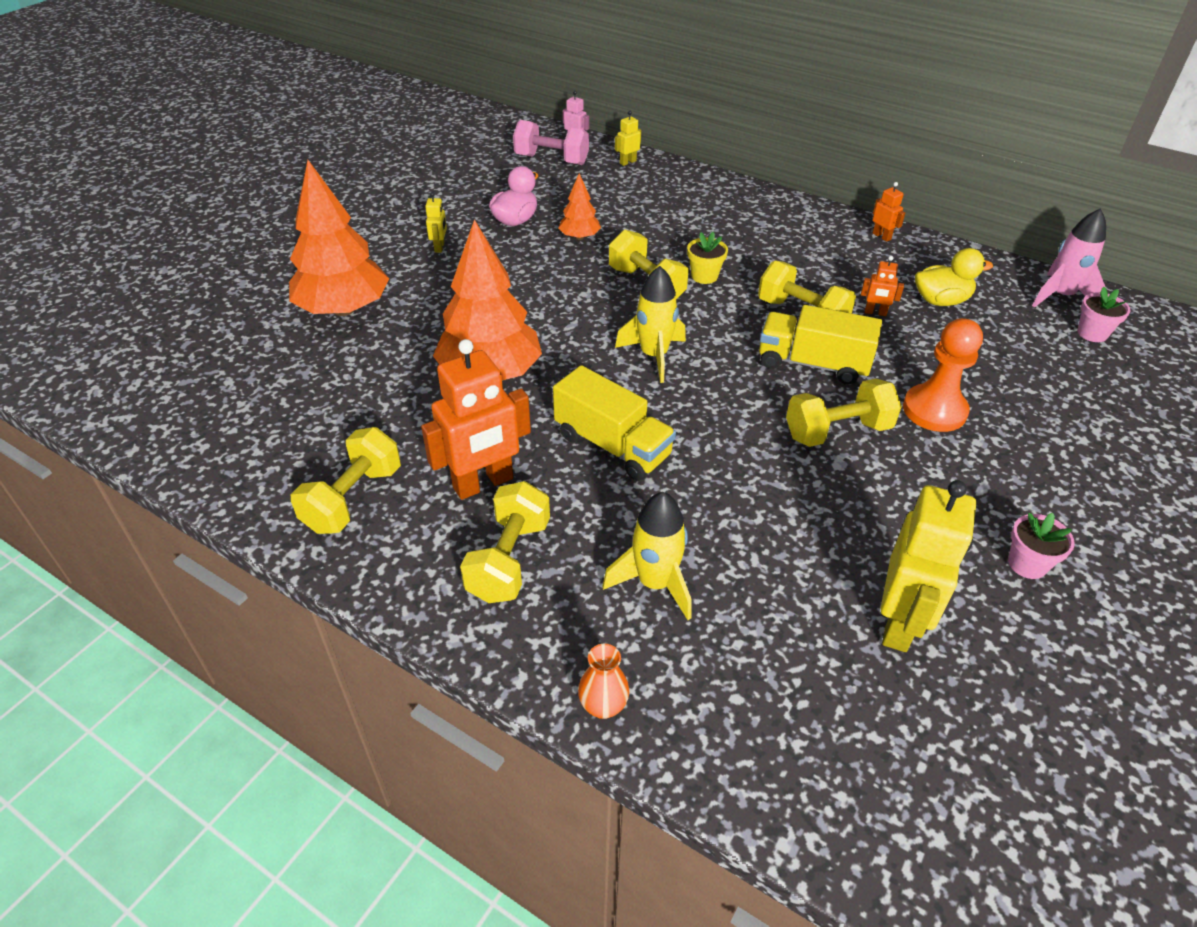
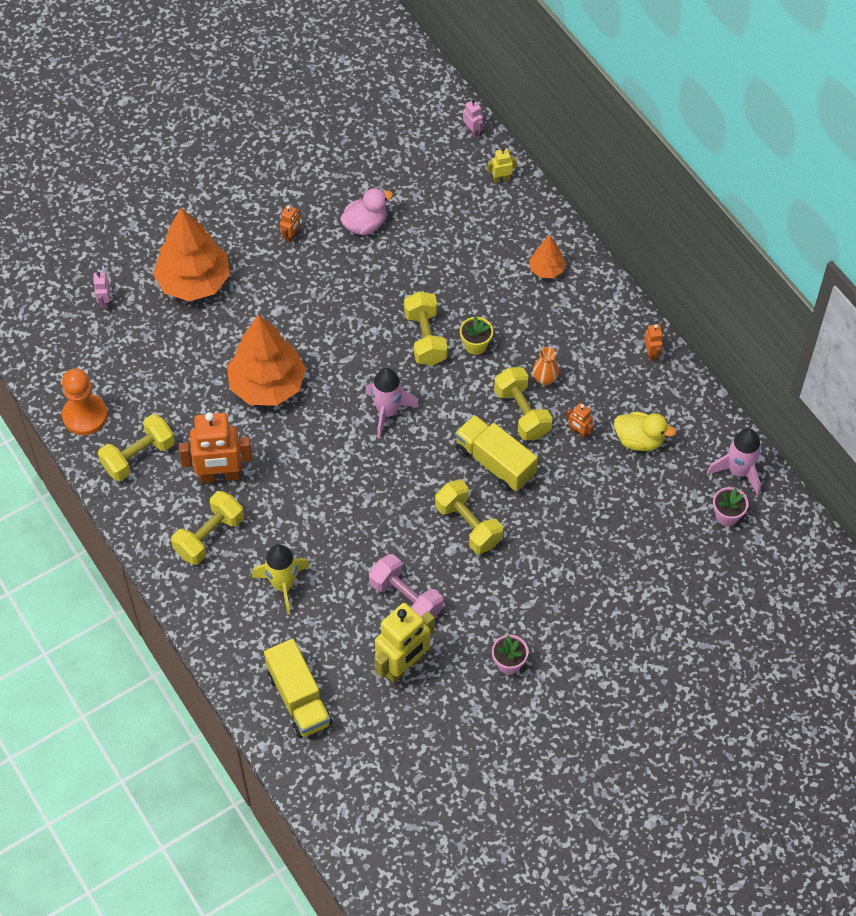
camera: 25 degrees right, 15 degrees up
(234, 356) = (105, 302): none -> pink robot
(439, 247) = (291, 236): yellow robot -> orange robot
(551, 160) = (437, 152): pink dumbbell -> pink dumbbell (406, 598)
(579, 237) = (405, 264): orange tree -> orange tree (546, 269)
(603, 706) = (215, 643): orange vase -> orange vase (545, 379)
(612, 445) = (315, 478): yellow truck -> yellow truck (299, 699)
(654, 356) = (387, 412): yellow rocket -> pink rocket
(837, 431) = (468, 525): yellow dumbbell -> yellow dumbbell turned 45 degrees clockwise
(934, 410) = (548, 535): orange pawn -> orange pawn (85, 416)

